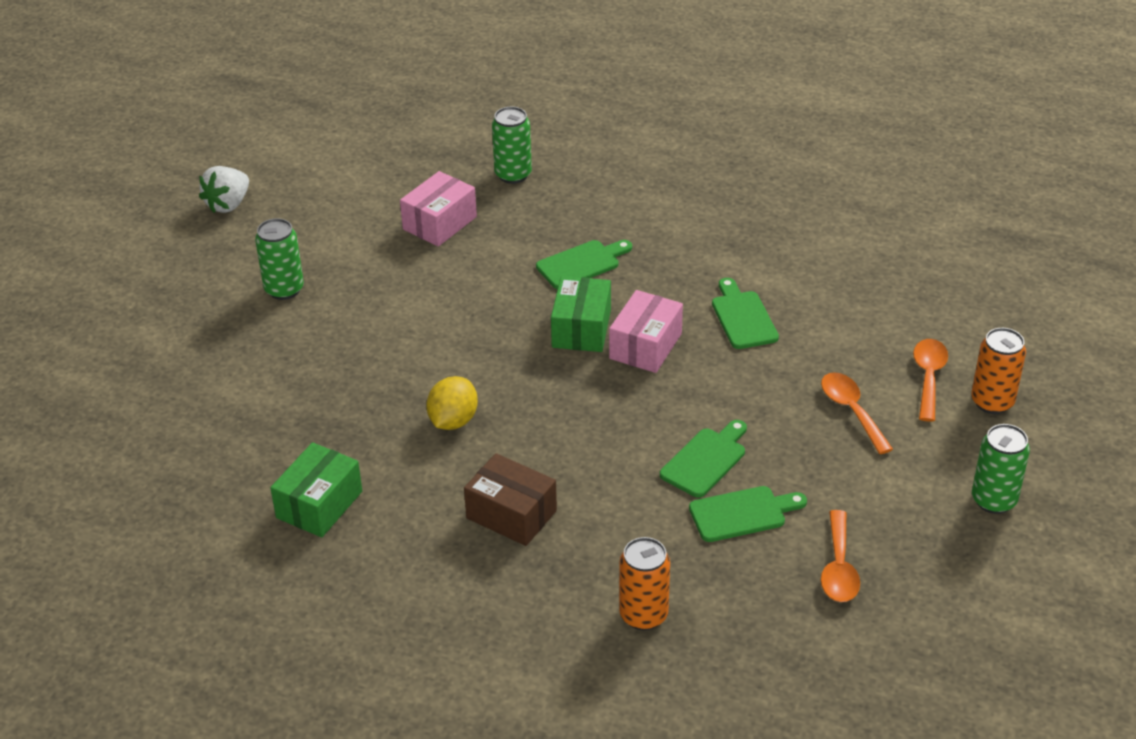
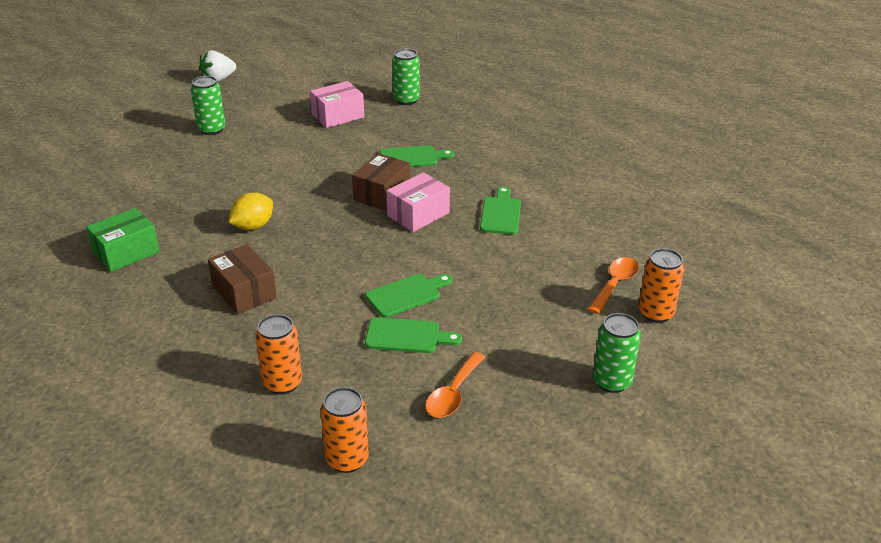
camera: 20 degrees right, 5 degrees down
(581, 329) = (382, 194): green box -> brown box
(778, 680) = (347, 459): none -> orange can
(852, 411) = (539, 291): orange spoon -> none

